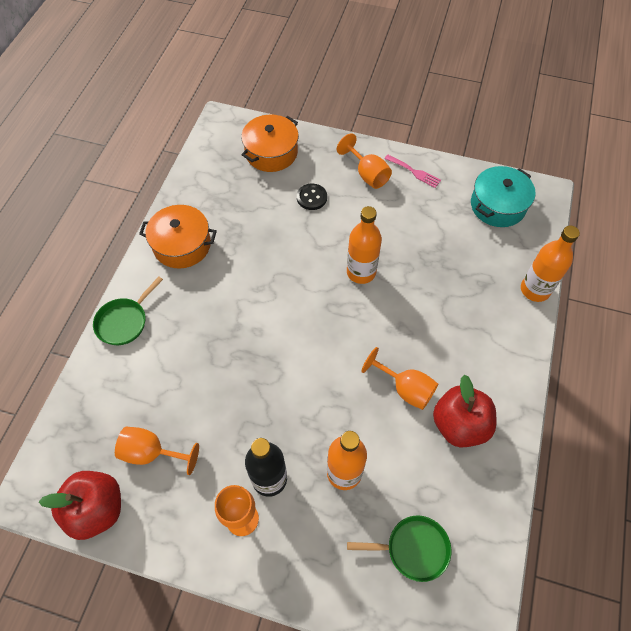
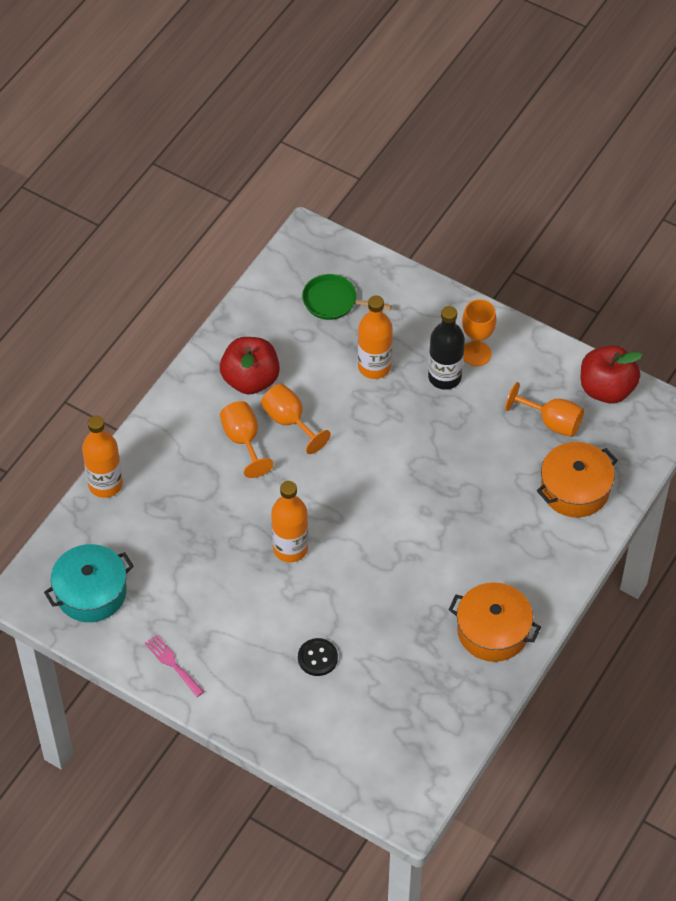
camera: 165 degrees left, 5 degrees down
(124, 321) = (569, 554): green pan -> none
(271, 152) = (351, 740): orange pot -> orange pot (575, 489)
(367, 174) = (235, 675): orange goblet -> orange goblet (243, 441)

